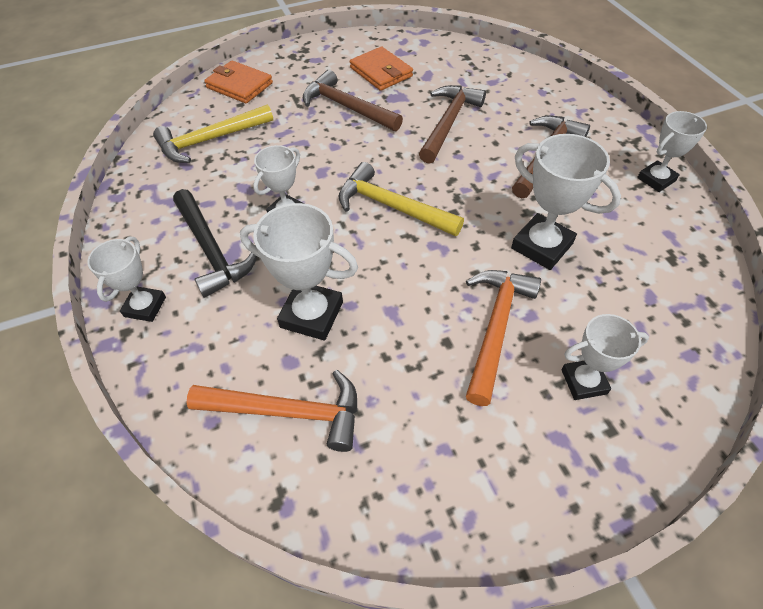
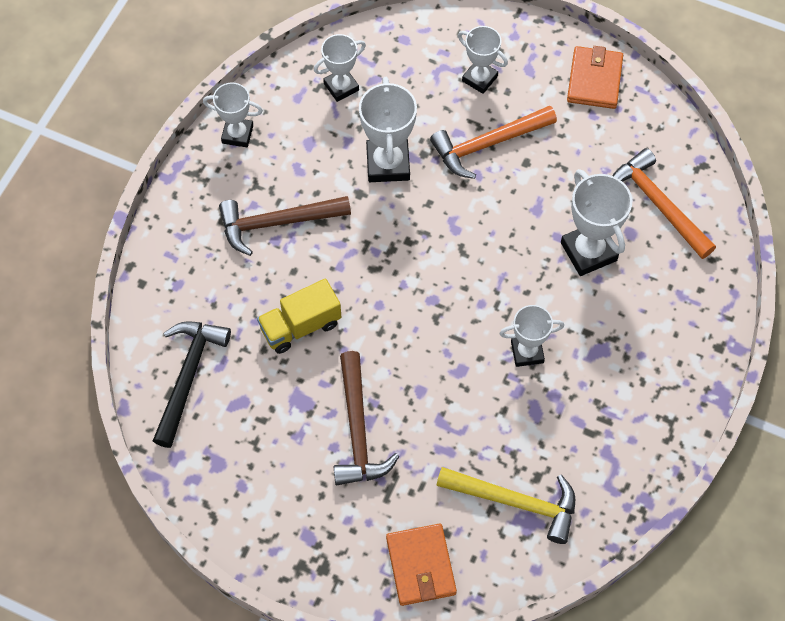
camera: 135 degrees left, 10 degrees up
(145, 307) = (693, 357): white trophy -> white trophy (341, 87)
(212, 250) = (611, 367): black hammer -> black hammer (188, 376)
(381, 72) = (272, 450): orange wallet -> orange wallet (594, 80)
(392, 207) = (446, 286): yellow hammer -> none
(448, 123) = (300, 326): brown hammer -> yellow truck

